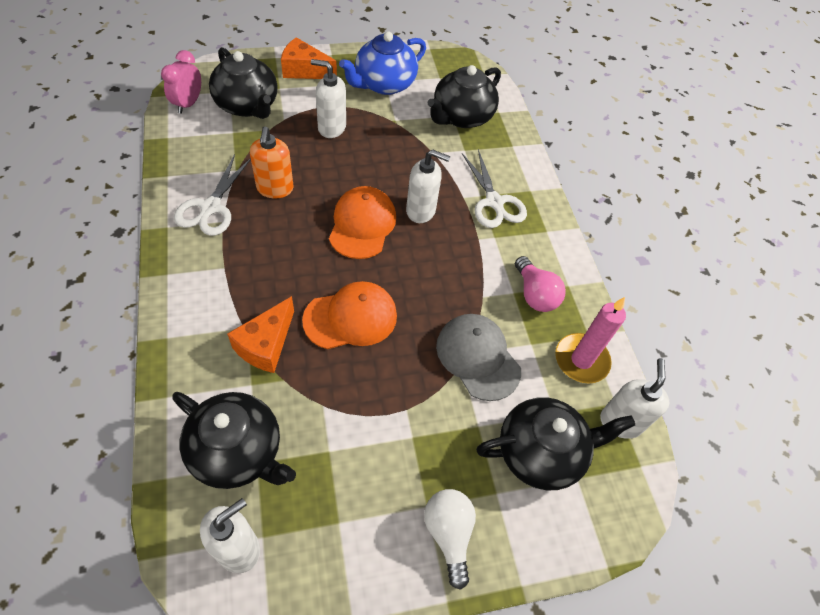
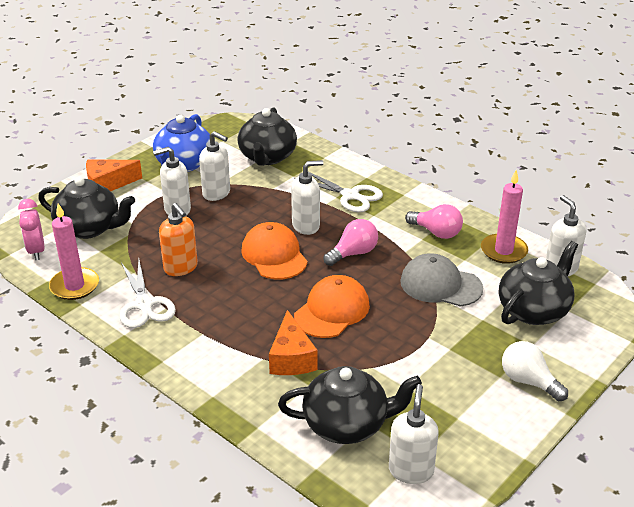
camera: 30 degrees left, 20 degrees down
(180, 155) = (74, 286): none -> pink candle
(380, 130) = (216, 193): none -> white soap dispenser
(432, 267) = (353, 253): none -> pink light bulb

